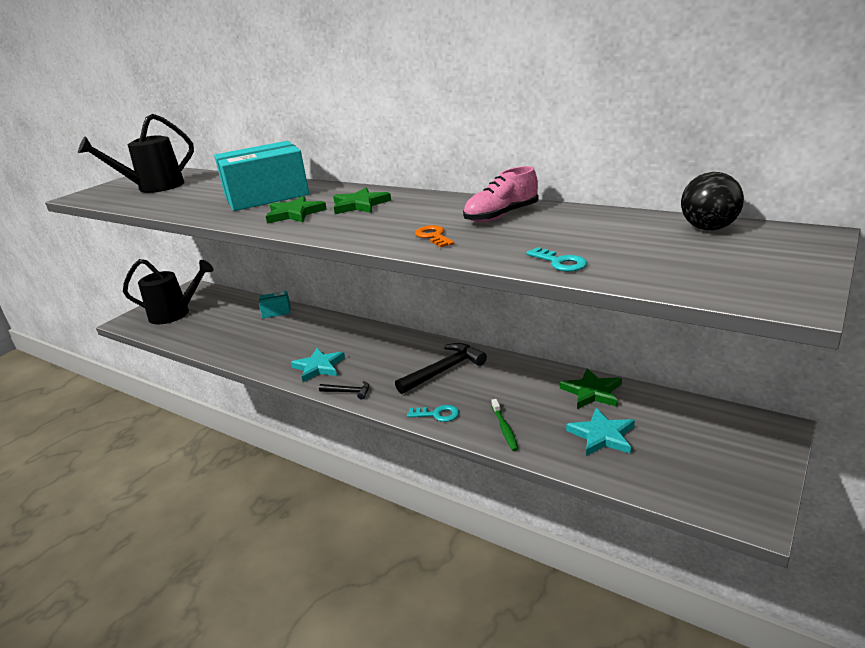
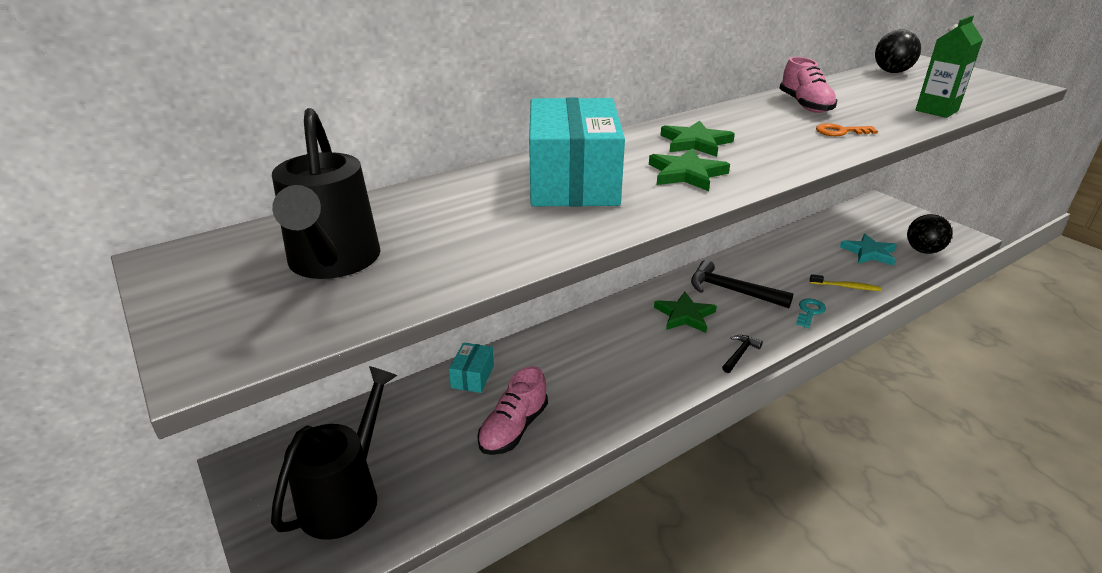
camera: 70 degrees left, 5 degrees up
(234, 336) = (513, 428): none -> pink shoe
(319, 367) = (668, 365): turquoise star -> none
(444, 370) = (732, 291): black hammer -> black hammer turned 45 degrees counterclockwise
(504, 429) = (846, 286): green toothbrush -> yellow toothbrush
(560, 262) = (936, 110): turquoise key -> green carton
(592, 392) = (808, 239): green star -> green star (685, 315)
(654, 476) = (923, 251): none -> black ball

